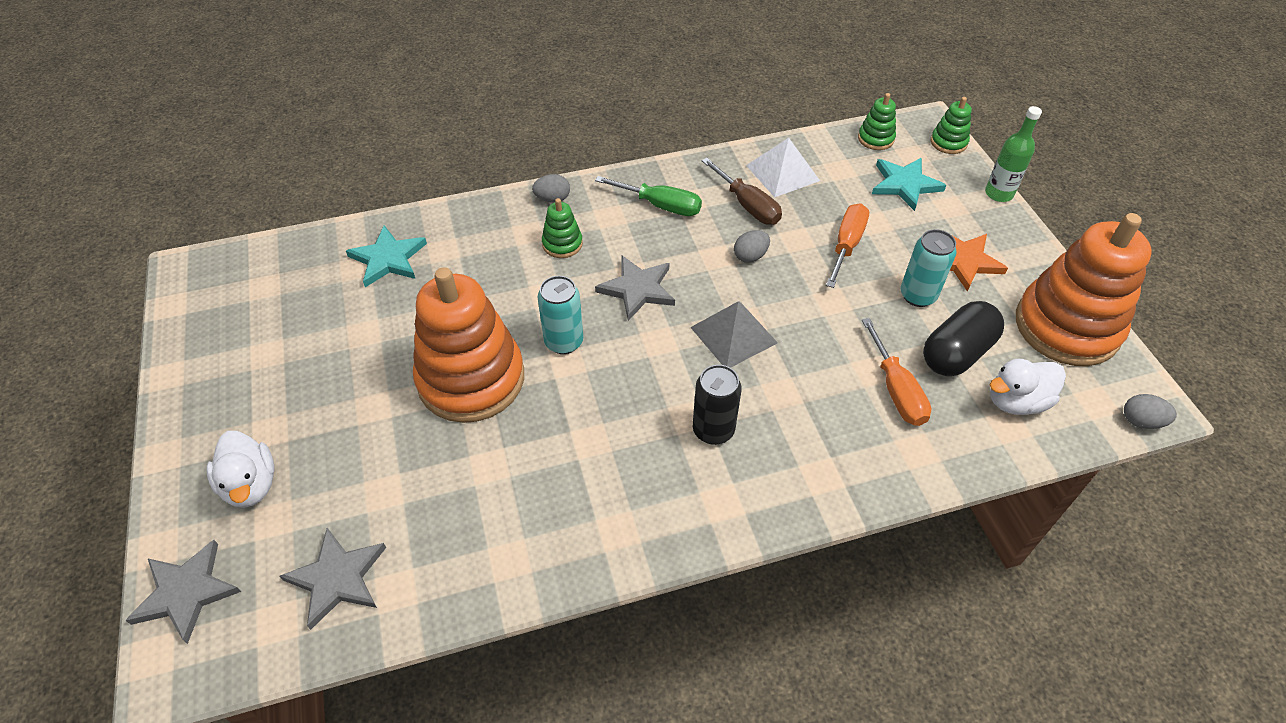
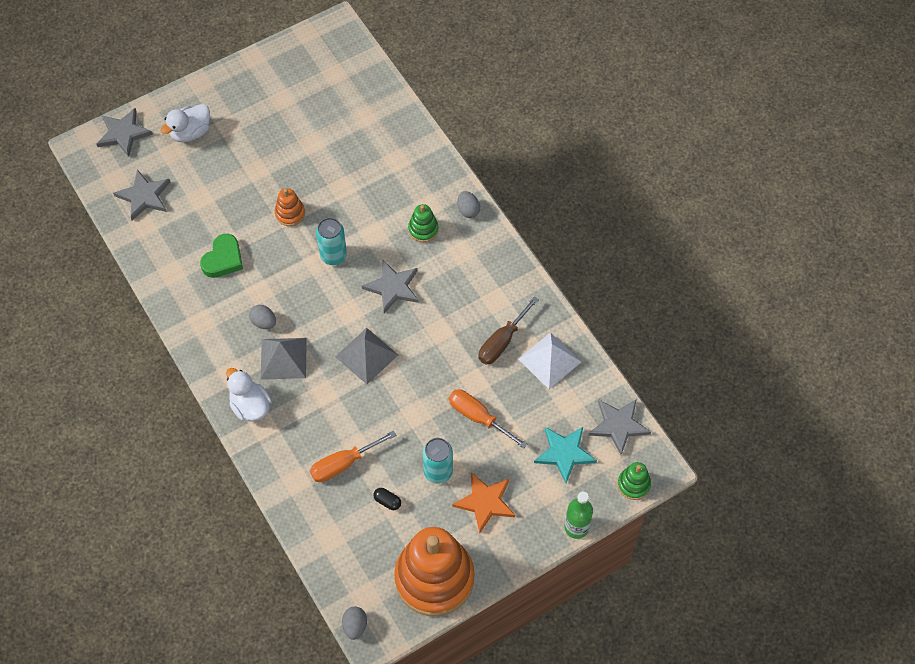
camera: 75 degrees right, 10 degrees up
(388, 259) = (378, 131): turquoise star -> none
(471, 379) = (290, 213): orange stacking toy -> orange stacking toy, size x0.43
(514, 479) = (223, 259): none -> green heart
(660, 206) = (483, 282): green screwdriver -> none
(713, 430) = (283, 358): black can -> grey pyramid
(750, 256) = (446, 353): grey egg -> grey egg (264, 322)
(846, 245) = (478, 417): orange screwdriver -> orange screwdriver turned 150 degrees counterclockwise
(875, 139) = (618, 425): green stacking toy -> grey star
(956, 353) = (387, 501): black capsule -> black capsule, size x0.42
(1016, 401) = (352, 542): white duck -> white duck (250, 406)

